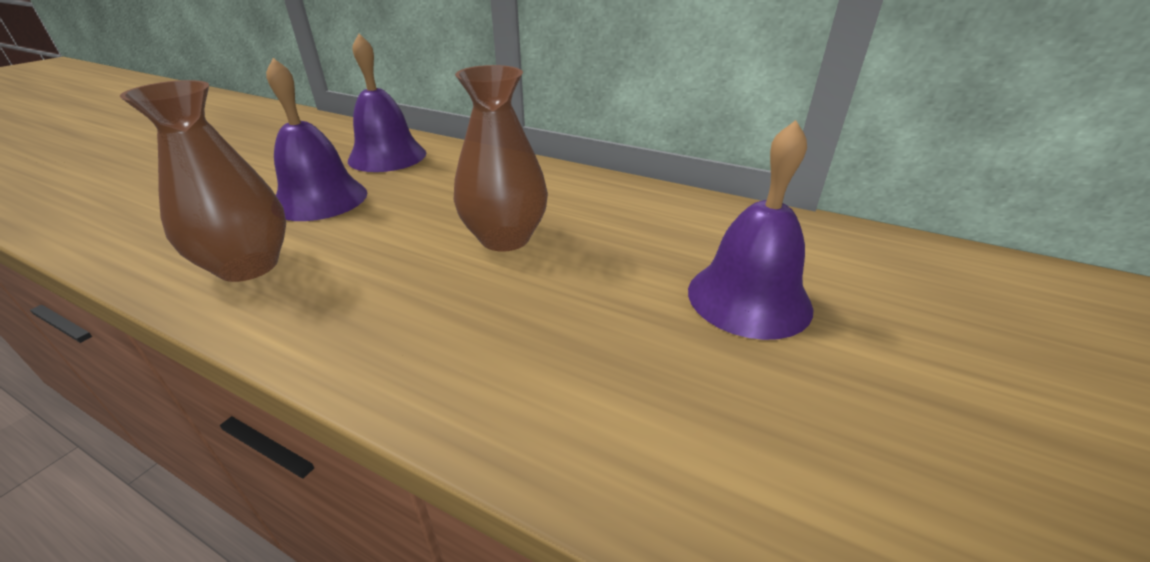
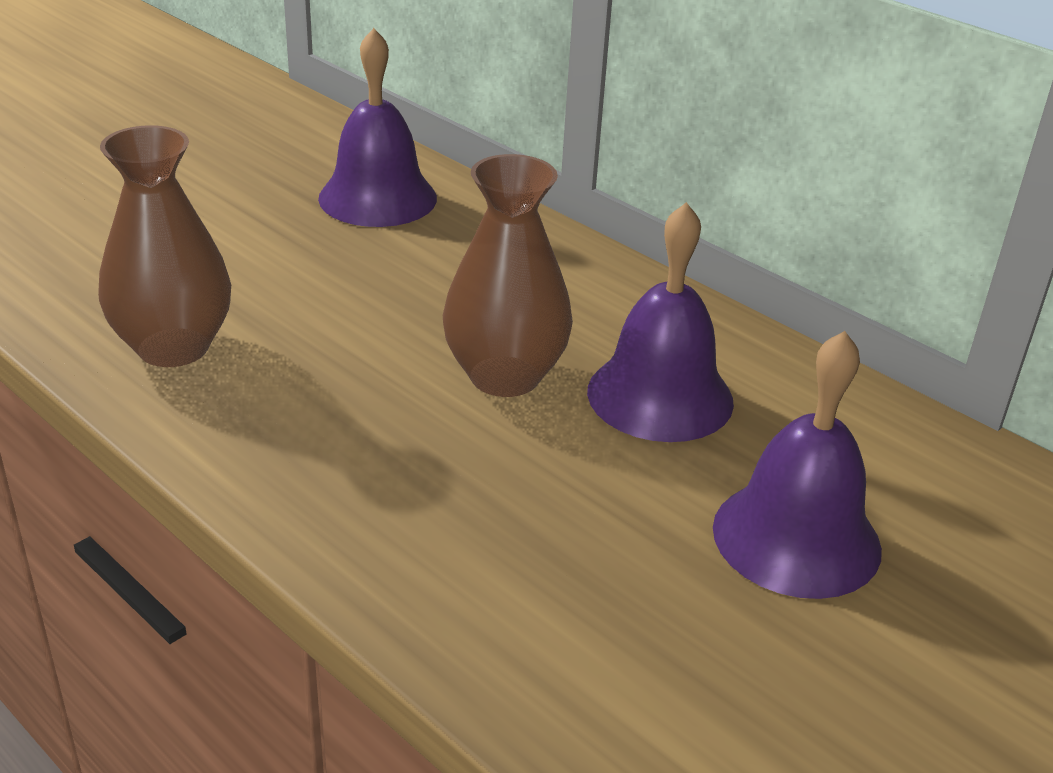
camera: 15 degrees right, 0 degrees up
(320, 199) = (272, 259): purple bell -> purple bell (660, 396)

